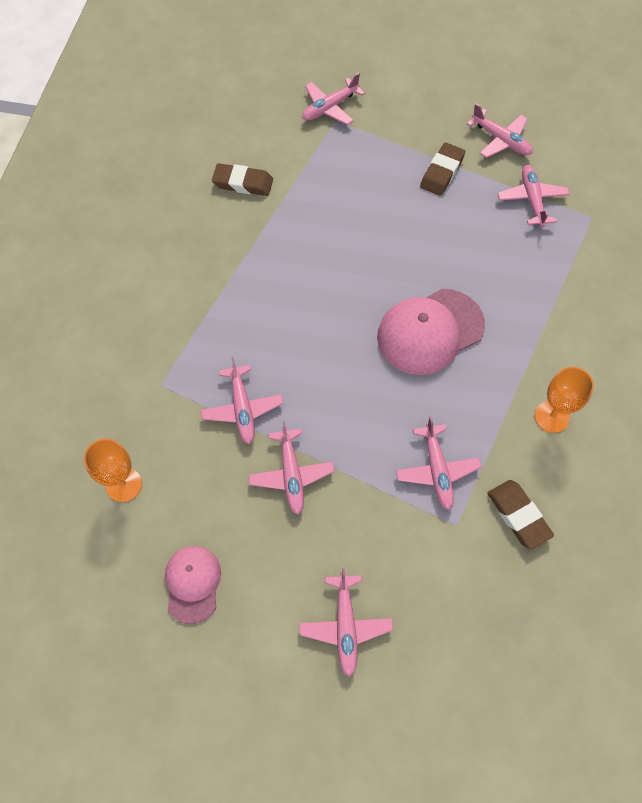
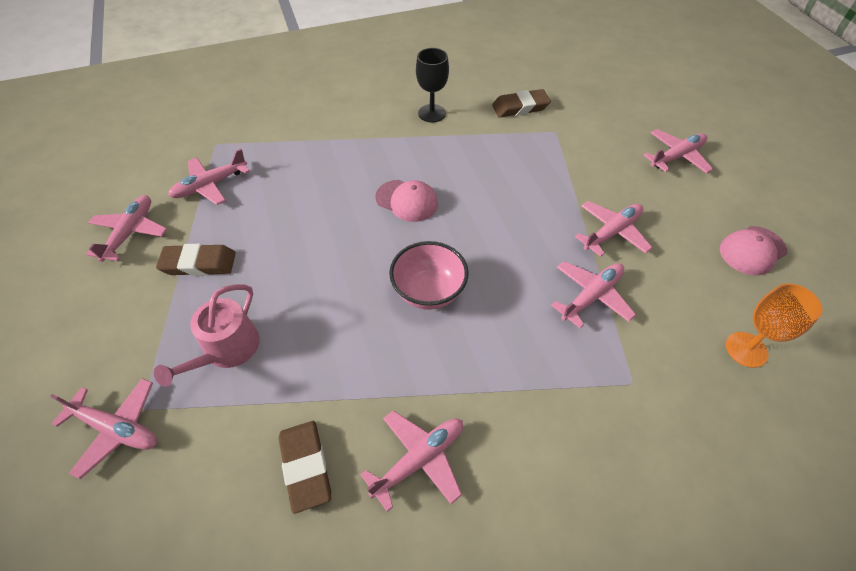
camera: 120 degrees left, 10 degrees down
(322, 300) = (428, 292): none -> pink bowl
(351, 169) = (227, 350): none -> pink watering can
(430, 331) = (407, 201): pink cap -> pink cap, size x0.59
(437, 470) = (526, 153): pink plane -> pink plane (419, 459)
(518, 515) = (520, 107): brown eraser -> brown eraser turned 45 degrees clockwise
(551, 417) = (432, 113): orange goblet -> black goblet

